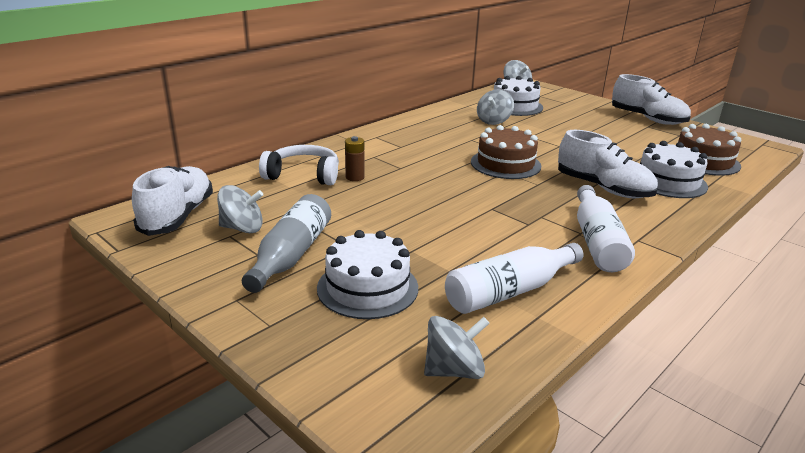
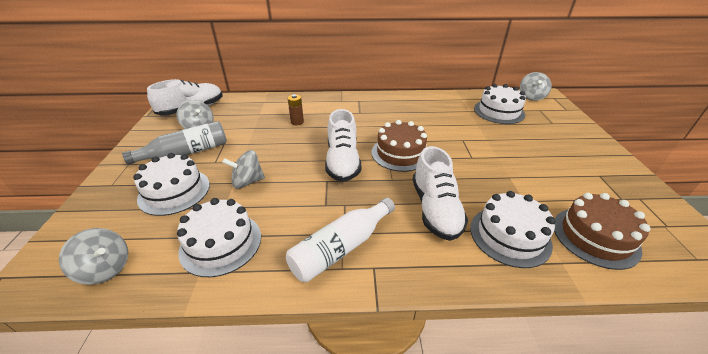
camera: 45 degrees right, 10 degrees up
(303, 175) = (277, 110): white headphones -> none
(493, 121) = (457, 117): grey spinning top -> grey spinning top (247, 182)
(509, 291) = (221, 243): white bottle -> white cake
(647, 119) = (614, 168): white shoe -> white shoe (342, 161)

